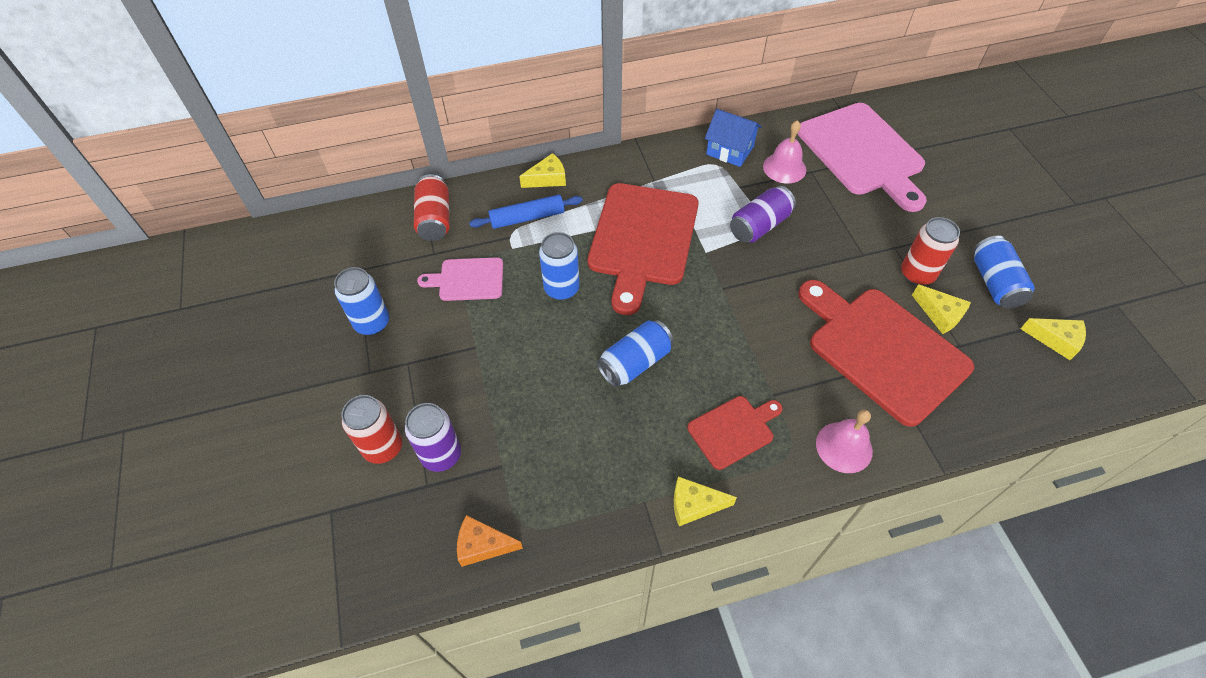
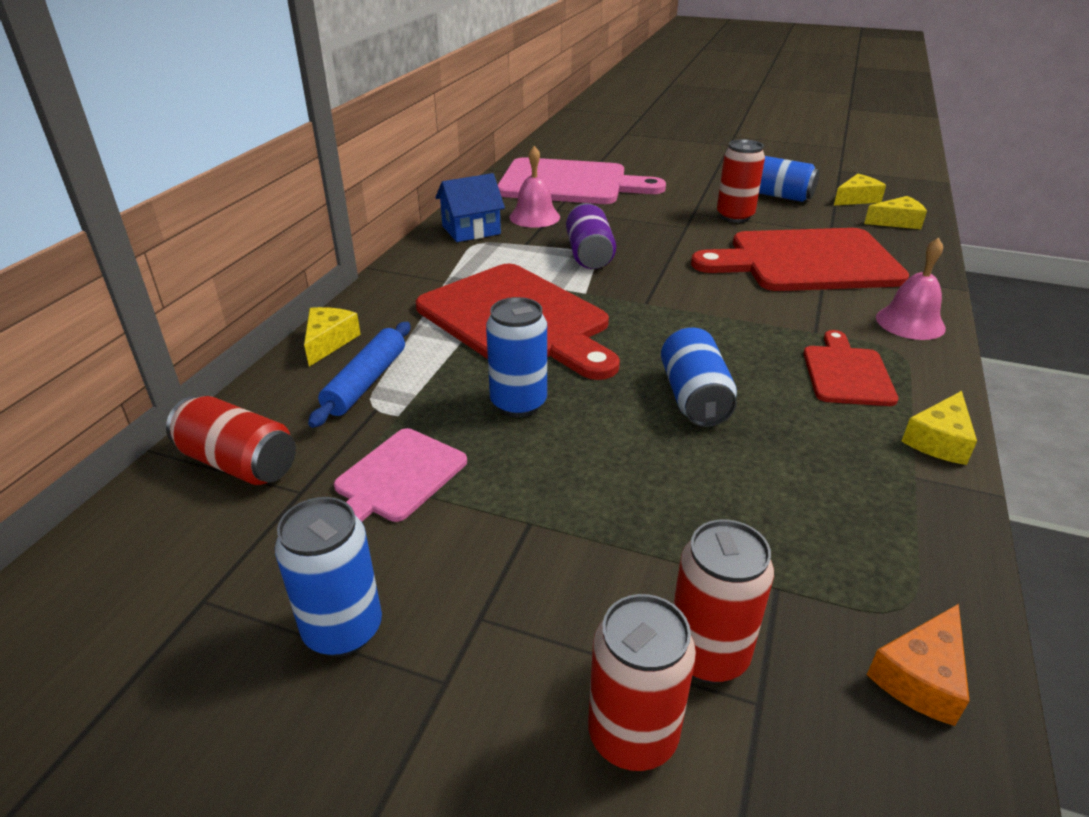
camera: 55 degrees left, 20 degrees down
(441, 455) = (707, 654): purple can -> red can
(940, 314) = (789, 225): yellow cheese -> yellow cheese (896, 222)

